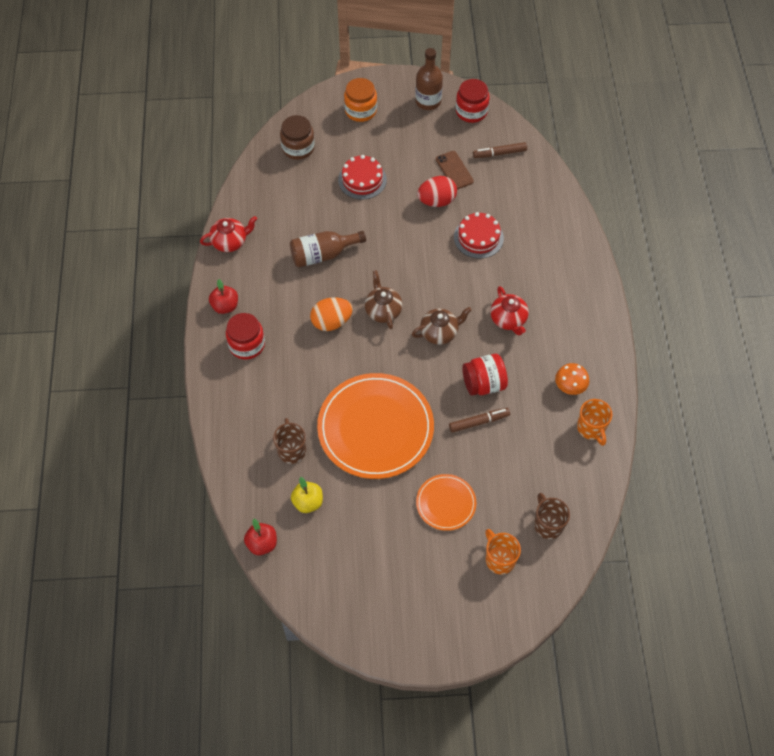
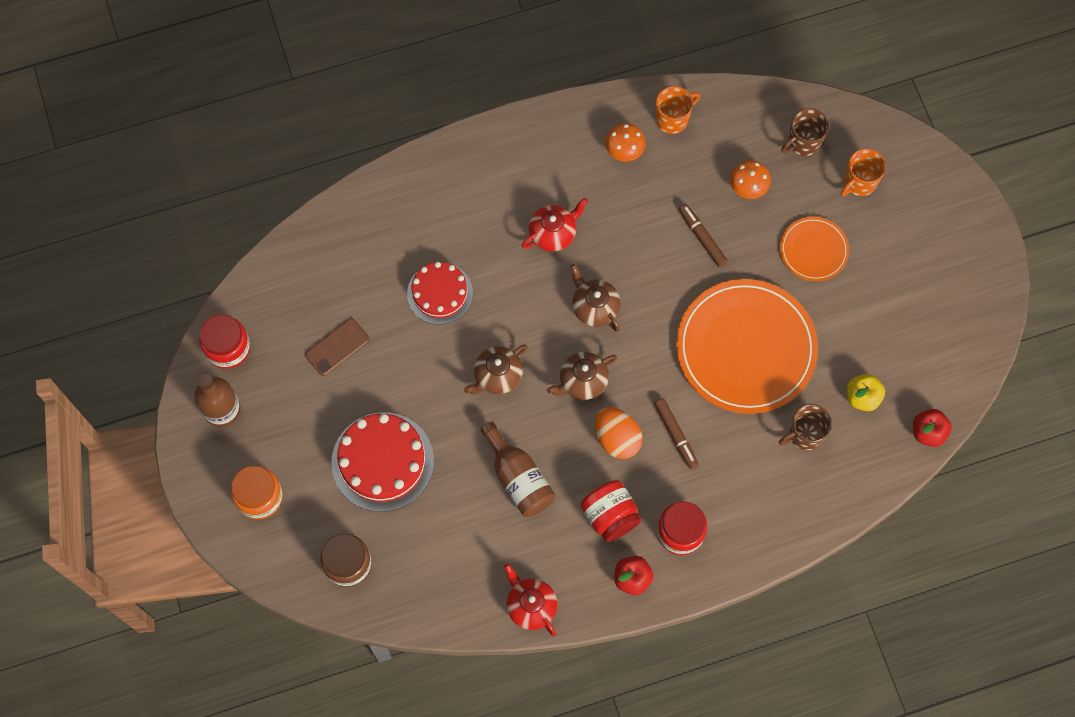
camera: 105 degrees left, 10 degrees up
(362, 180) = (382, 462): red cake -> red cake, size x1.51
(404, 259) = (497, 376): none -> brown teapot
(436, 201) = (394, 357): red egg -> none
(483, 384) = (650, 243): red jar -> red jar (610, 516)
(499, 153) = (294, 296): brown marker -> brown marker (675, 435)
(516, 469) = (748, 187): none -> orange mushroom

